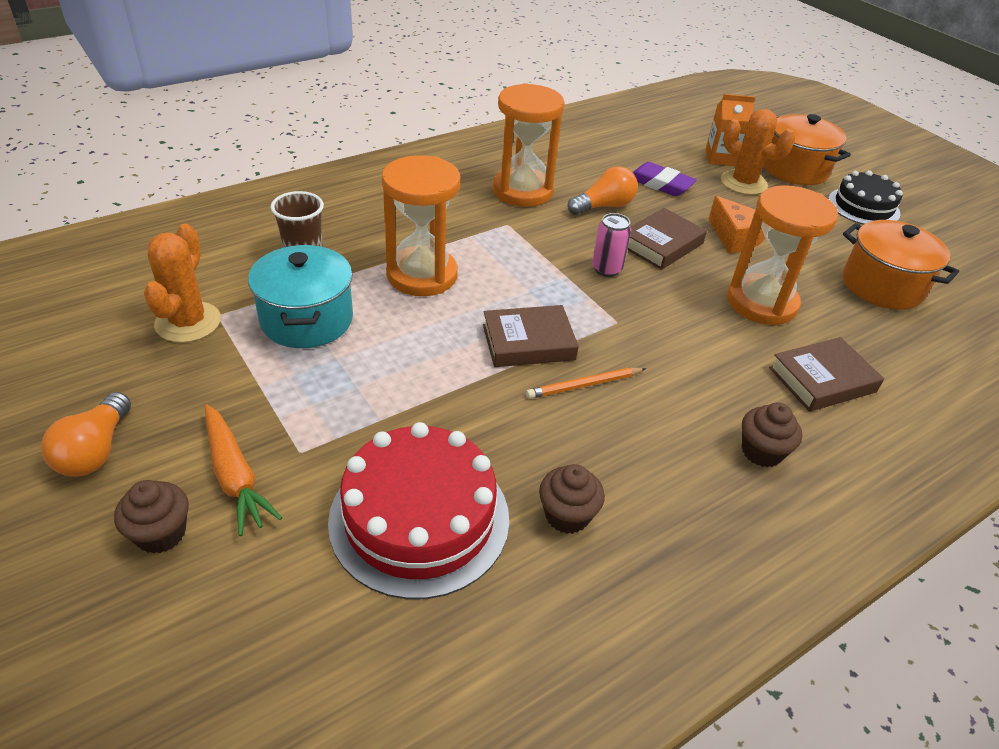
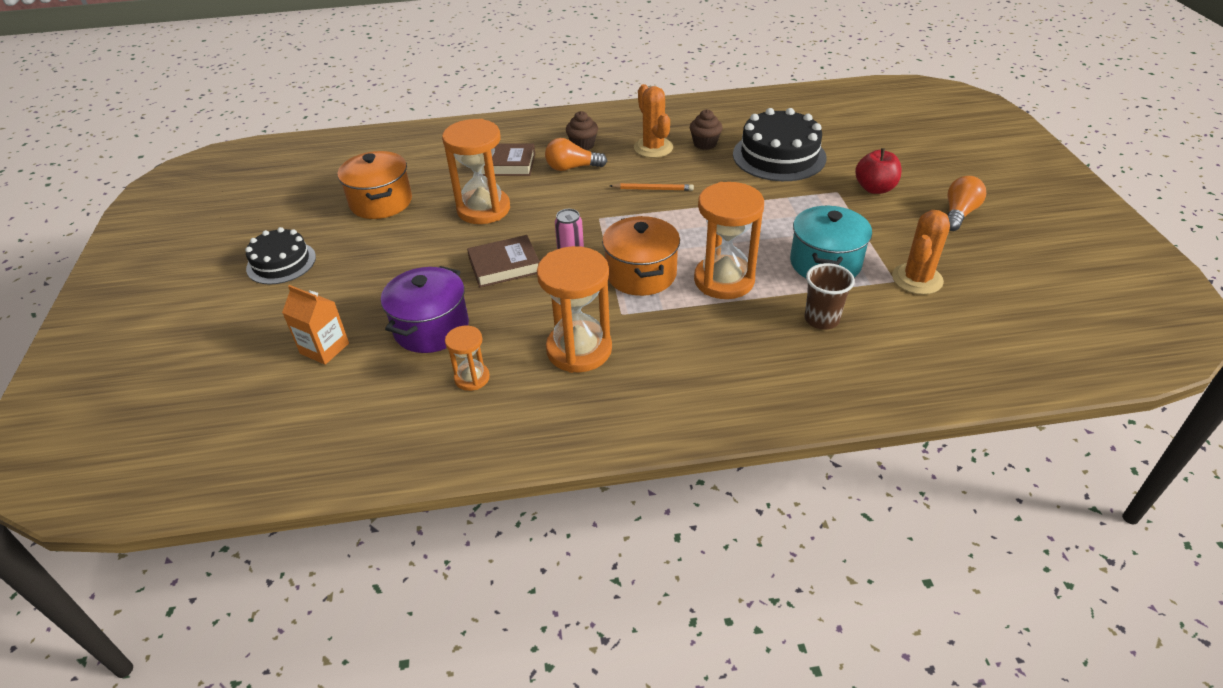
camera: 150 degrees left, 0 degrees up
(161, 533) = (911, 174): brown cupcake -> none
(235, 475) = (875, 188): orange carrot -> red apple
(419, 518) = (779, 156): red cake -> black cake
(528, 342) = (671, 218): brown book -> none
(588, 160) = (472, 378): none -> orange hourglass
(603, 206) = (515, 314): orange light bulb -> orange light bulb (572, 168)
(660, 184) = (431, 328): purple eraser -> purple pot
(735, 238) = (436, 258): orange cheese -> none
(743, 183) = (349, 311): orange cactus -> orange cactus (653, 148)
(795, 169) = (273, 316): orange pot -> orange pot (641, 274)

